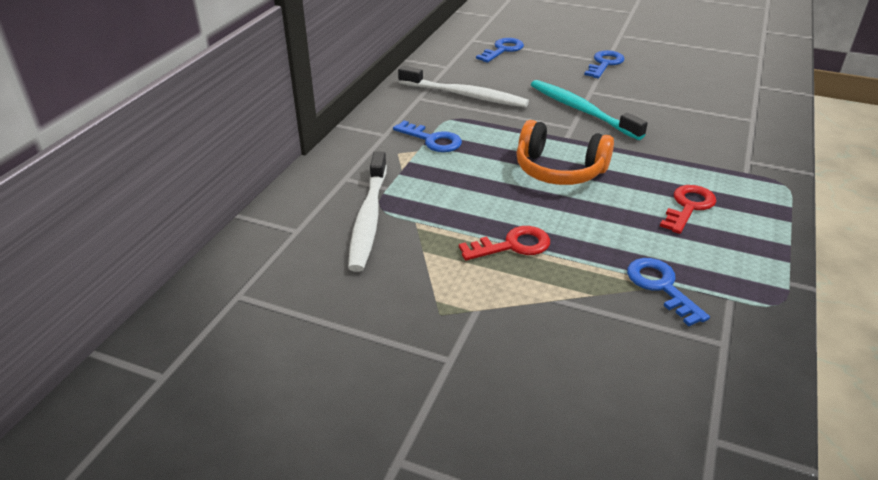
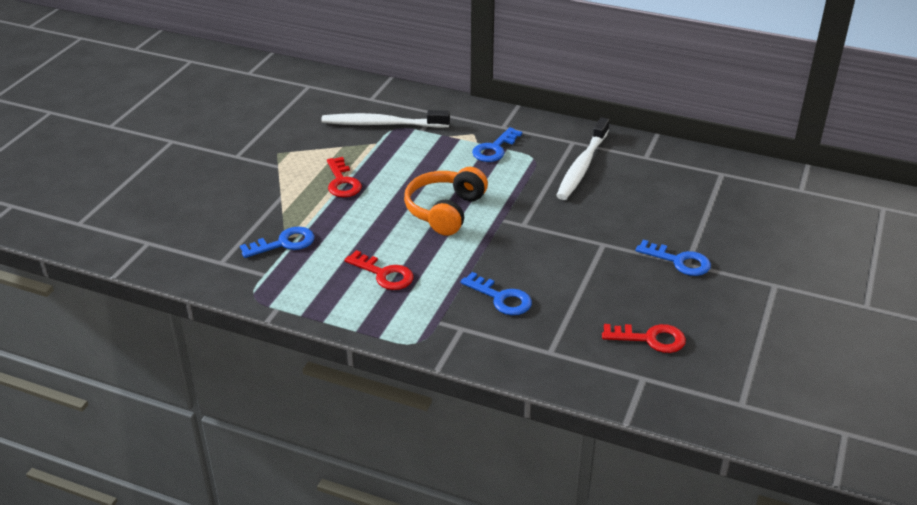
camera: 90 degrees right, 0 degrees up
(503, 50) = (699, 192): blue key -> blue key (501, 298)
(581, 110) = (558, 233): turquoise toothbrush -> none
(710, 80) = (651, 339): none -> red key

